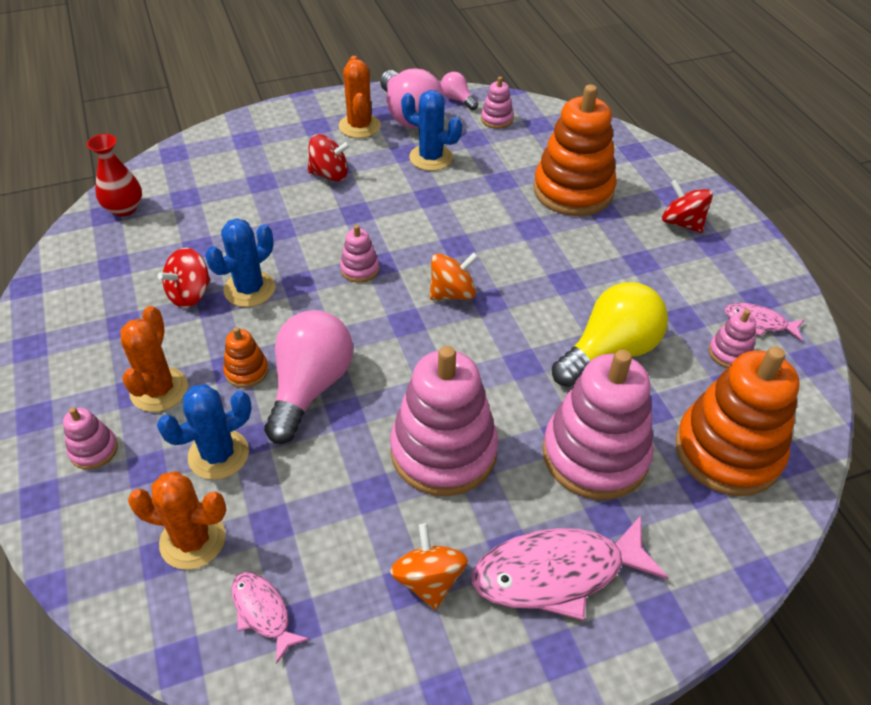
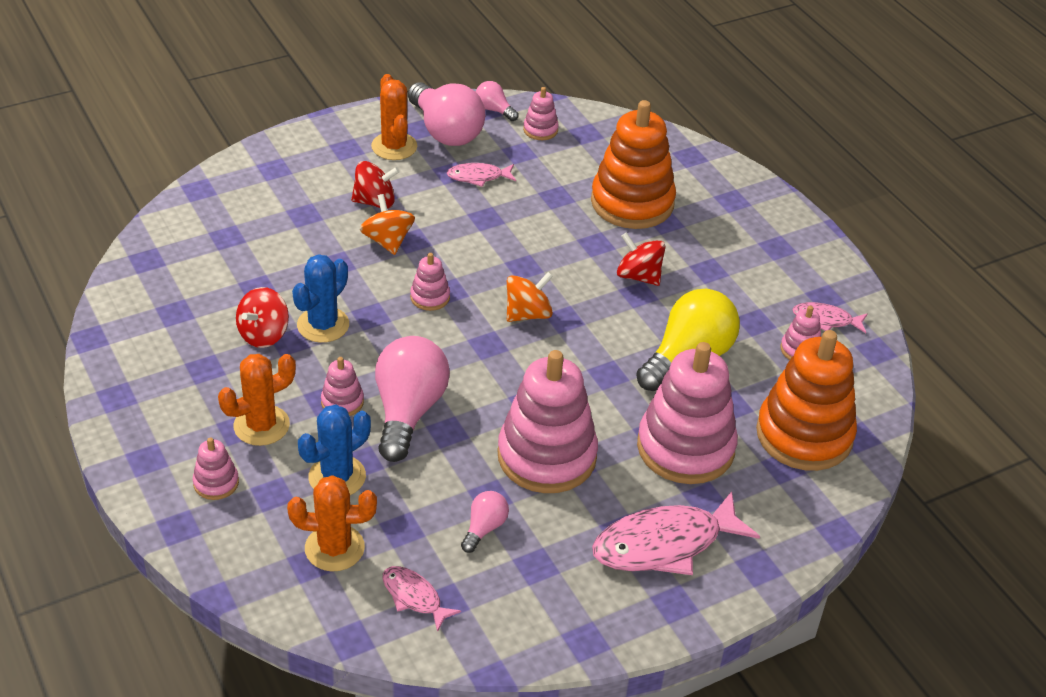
camera: 10 degrees left, 5 degrees down
(124, 208) = (165, 252): red vase -> none
(159, 390) = (261, 425): orange cactus -> orange cactus turned 60 degrees clockwise
(246, 371) = (342, 402): orange stacking toy -> pink stacking toy
(359, 531) = (484, 528): none -> pink light bulb
(428, 580) = (554, 559): orange spinning top -> orange spinning top (387, 241)
(431, 158) = (478, 177): blue cactus -> pink fish
(682, 223) = (745, 228): red spinning top -> red spinning top (639, 276)

